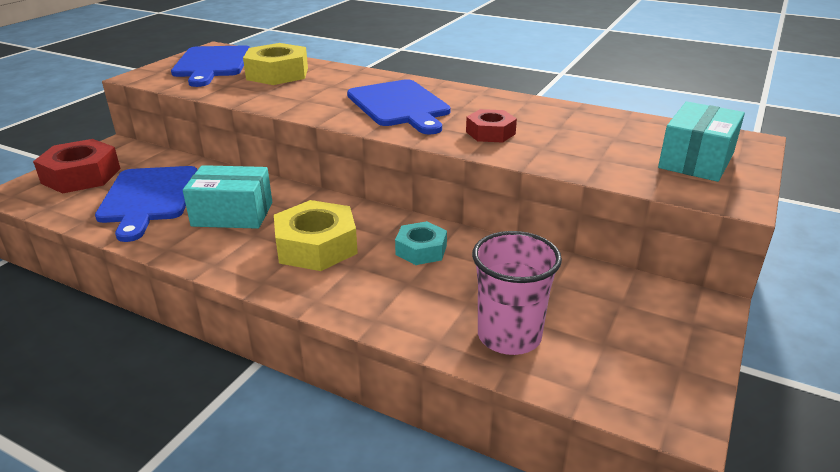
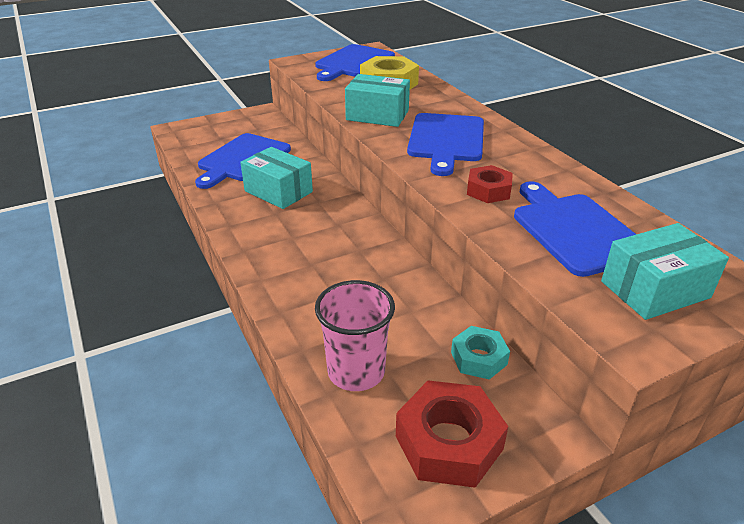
camera: 35 degrees right, 5 degrees up
(81, 176) = (221, 129): red nut -> red nut (448, 442)
(304, 102) = (377, 115): none -> turquoise box
(316, 246) = (304, 238): yellow nut -> none
(421, 250) = (372, 272): turquoise nut -> turquoise nut (478, 358)
(593, 140) = (575, 230): none -> blue cutting board

